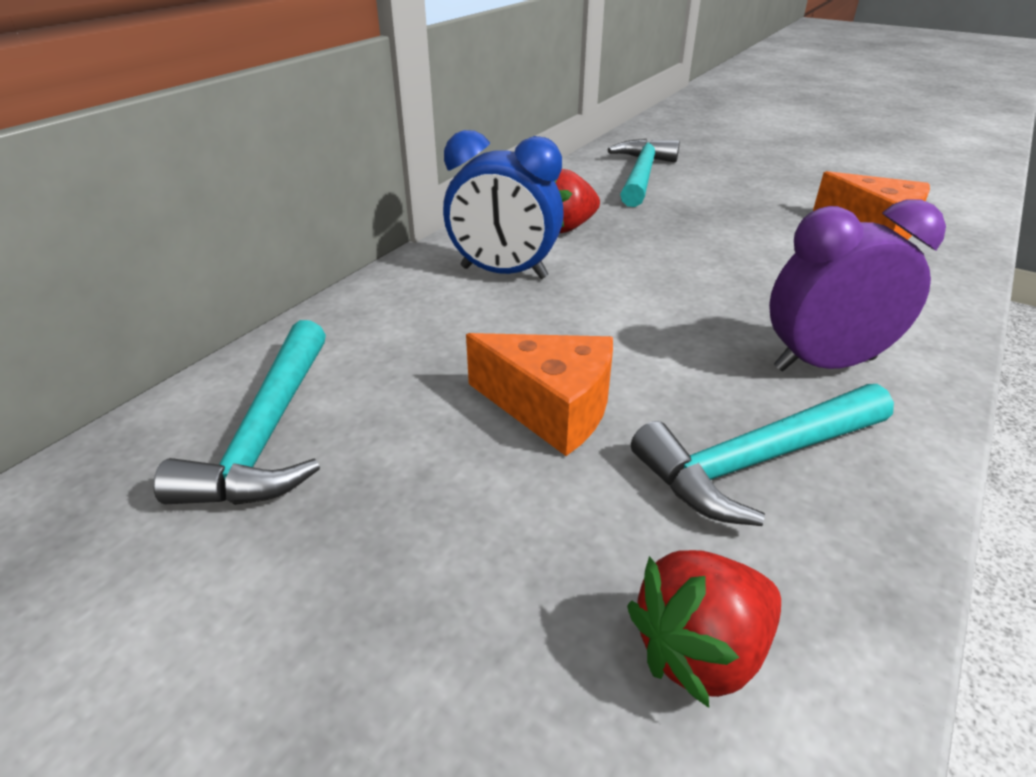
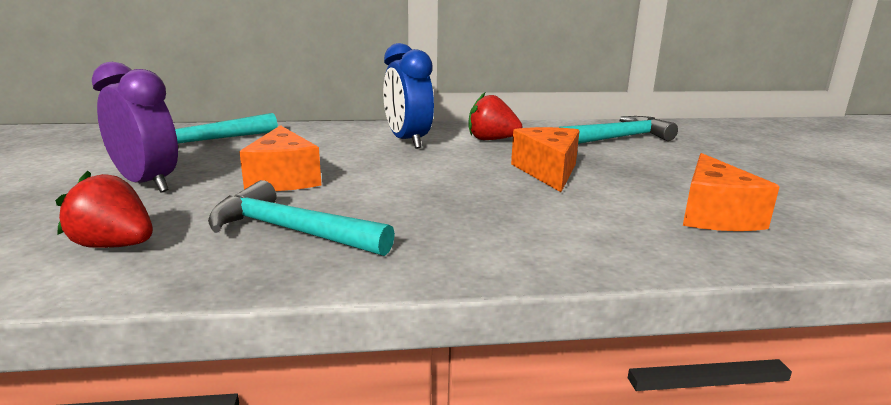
camera: 50 degrees right, 15 degrees down
(702, 244) = (548, 172): none -> orange cheese
(824, 364) = (438, 231): purple clock -> purple clock (147, 183)

